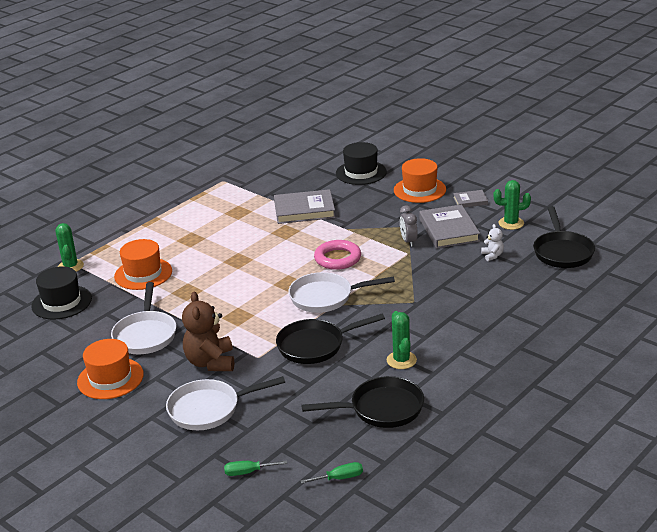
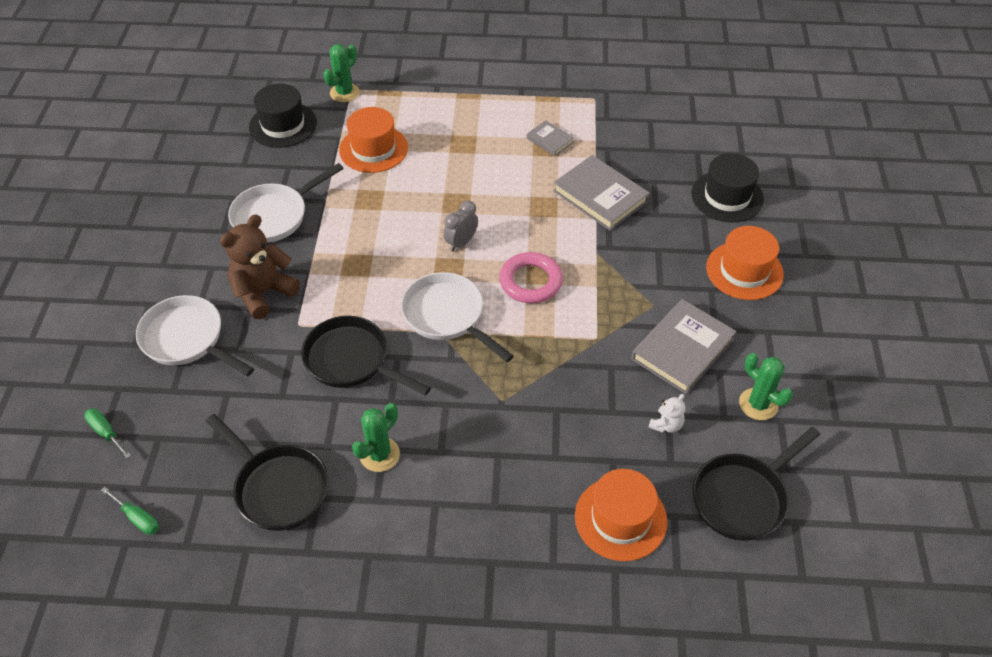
camera: 50 degrees right, 20 degrees up
(110, 378) = (189, 235): orange hat -> orange hat (620, 518)
(408, 241) = (622, 324): grey clock -> grey clock (461, 243)
(470, 201) = (769, 333): grey book -> grey book (550, 140)

